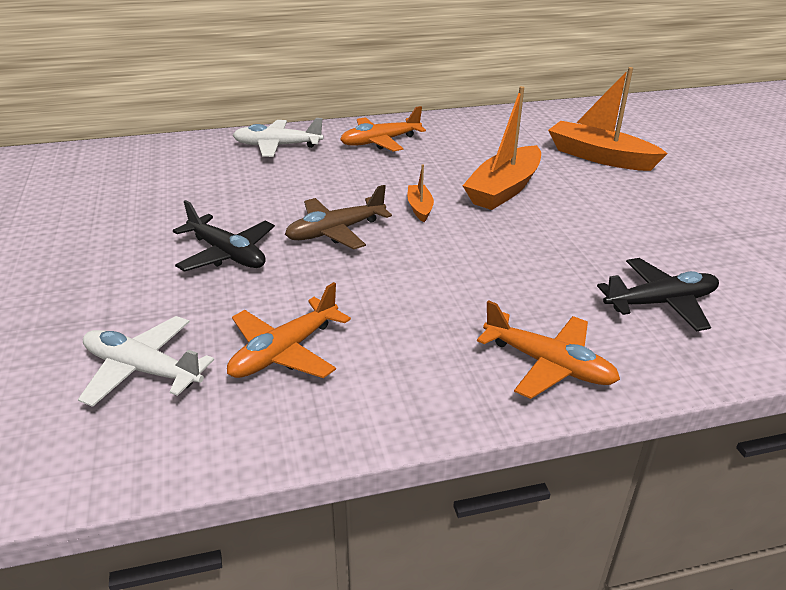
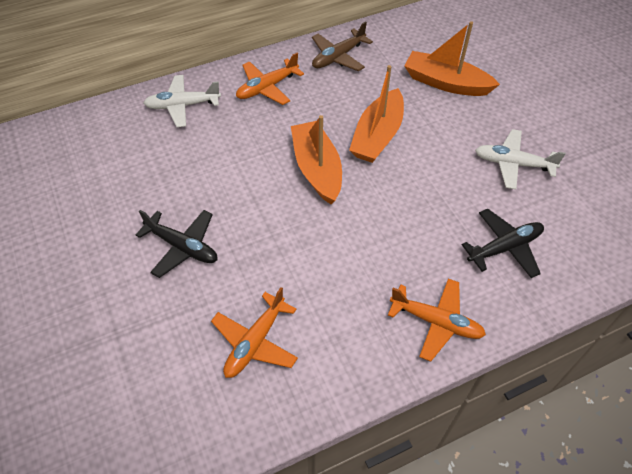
camera: 10 degrees left, 20 degrees up
(142, 370) = (160, 377): white plane -> white plane (512, 164)
(335, 232) = (258, 207): brown plane -> brown plane (338, 57)
(419, 208) = (317, 169): orange boat -> orange boat, size x2.09

